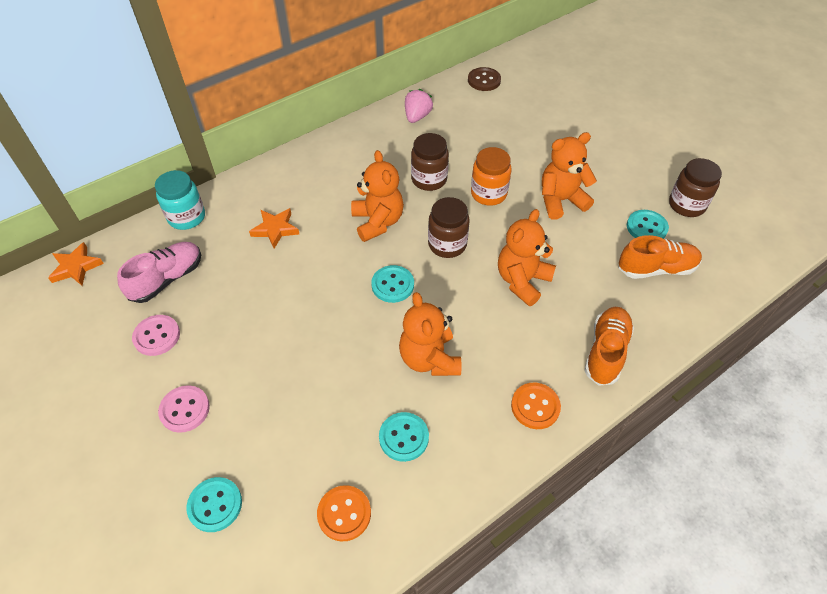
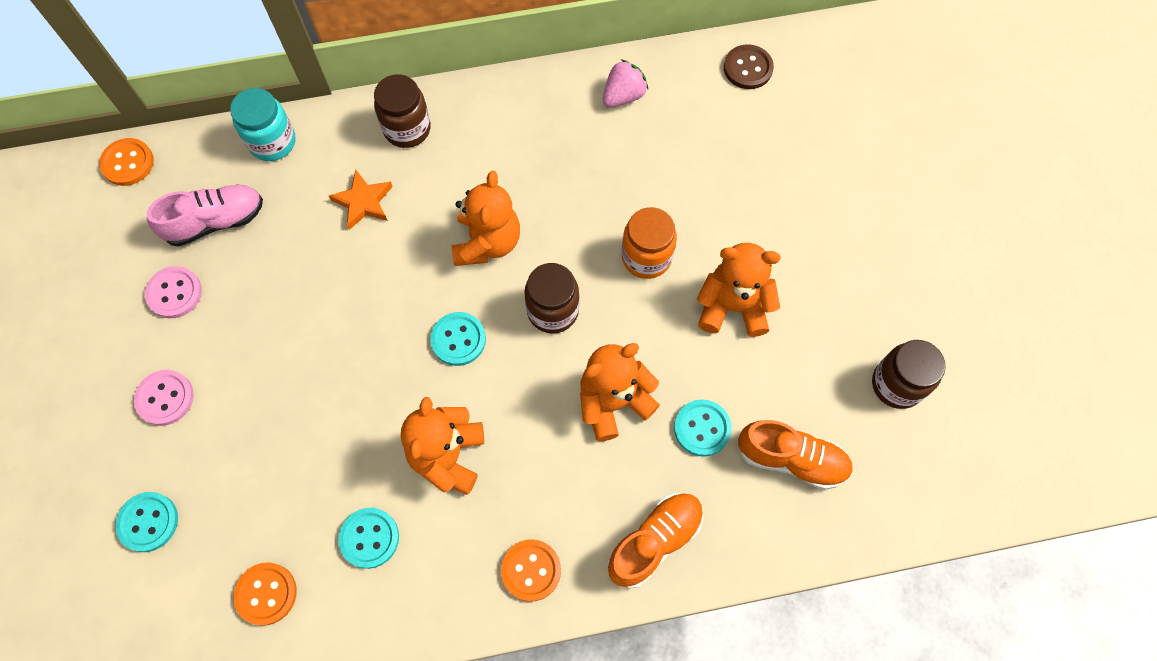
camera: 25 degrees right, 15 degrees up
(76, 267) = (128, 163): orange star -> orange button
(429, 179) = (583, 204): brown jar -> brown jar (407, 129)
(646, 227) = (819, 395): turquoise button -> turquoise button (702, 428)

